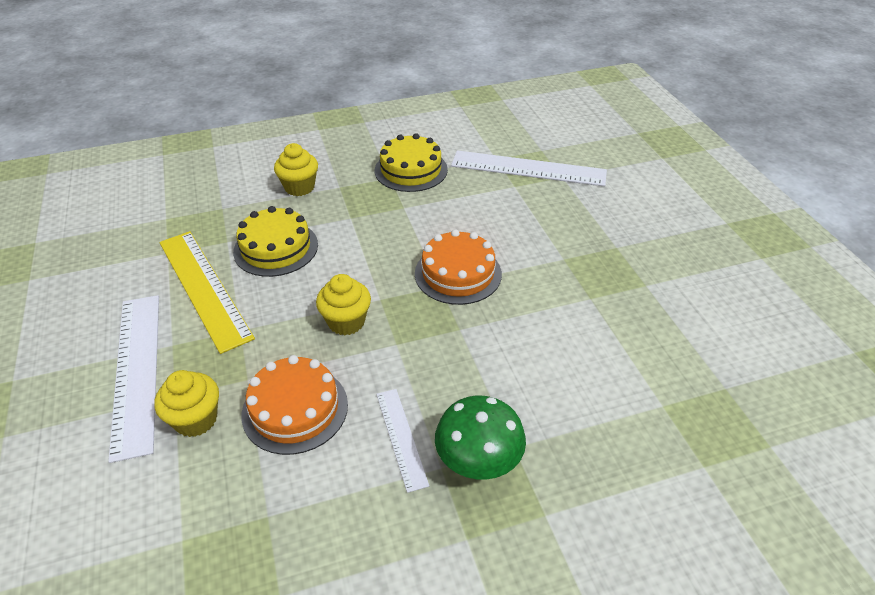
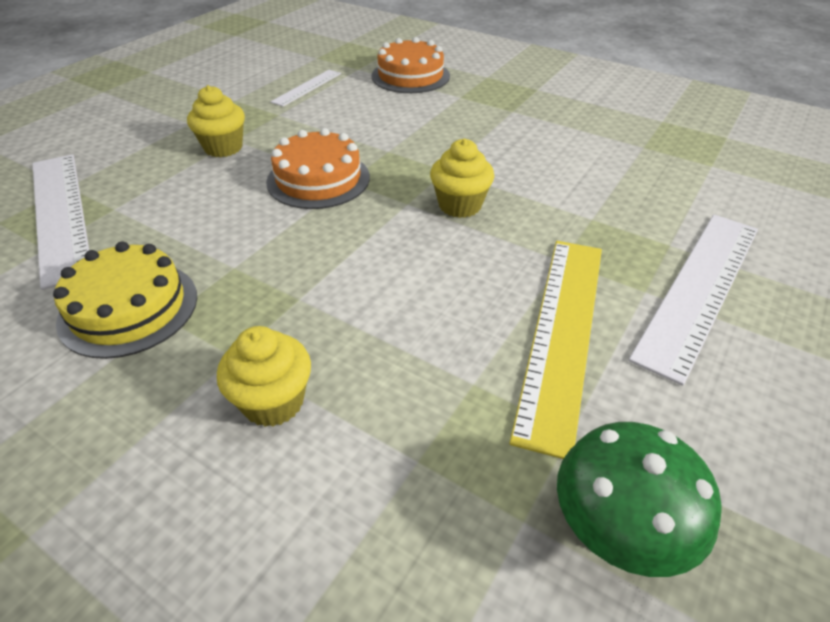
camera: 130 degrees left, 0 degrees up
(196, 419) = (660, 217): yellow cupcake -> yellow cupcake (223, 148)
(276, 248) = (428, 323): yellow cake -> none
(295, 409) = (572, 180): orange cake -> orange cake (410, 76)
(401, 437) = (517, 130): white ruler -> white ruler (307, 87)
(478, 463) = (490, 102): green mushroom -> green mushroom (616, 532)

